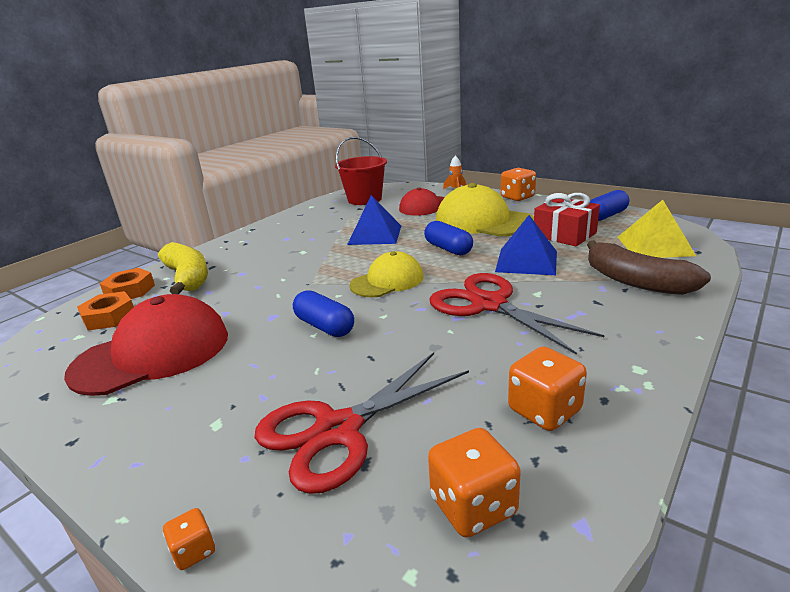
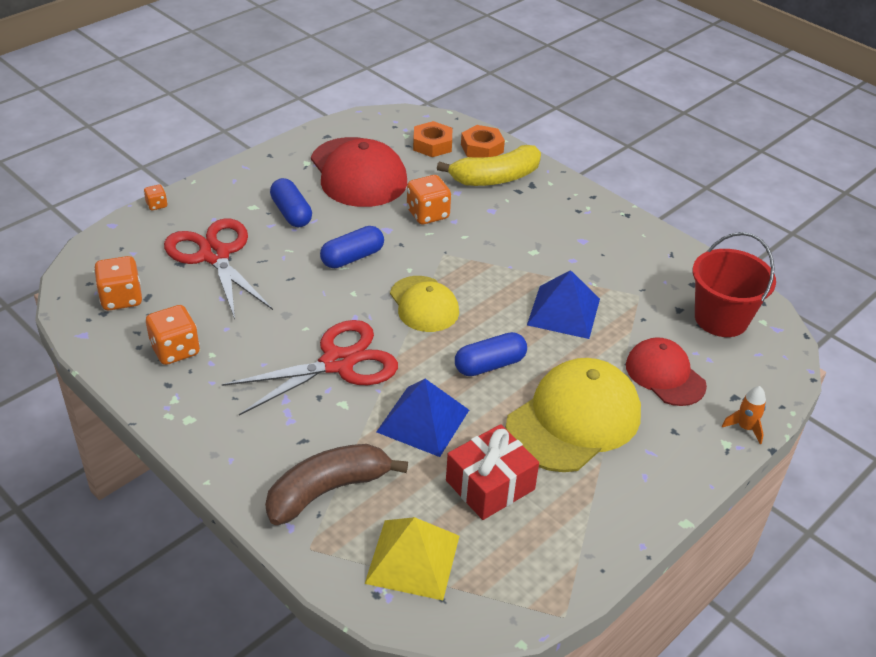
camera: 95 degrees right, 15 degrees up
(517, 197) = (675, 490): orange dice -> orange dice (428, 214)
(605, 216) = (545, 561): blue capsule -> blue capsule (291, 213)

